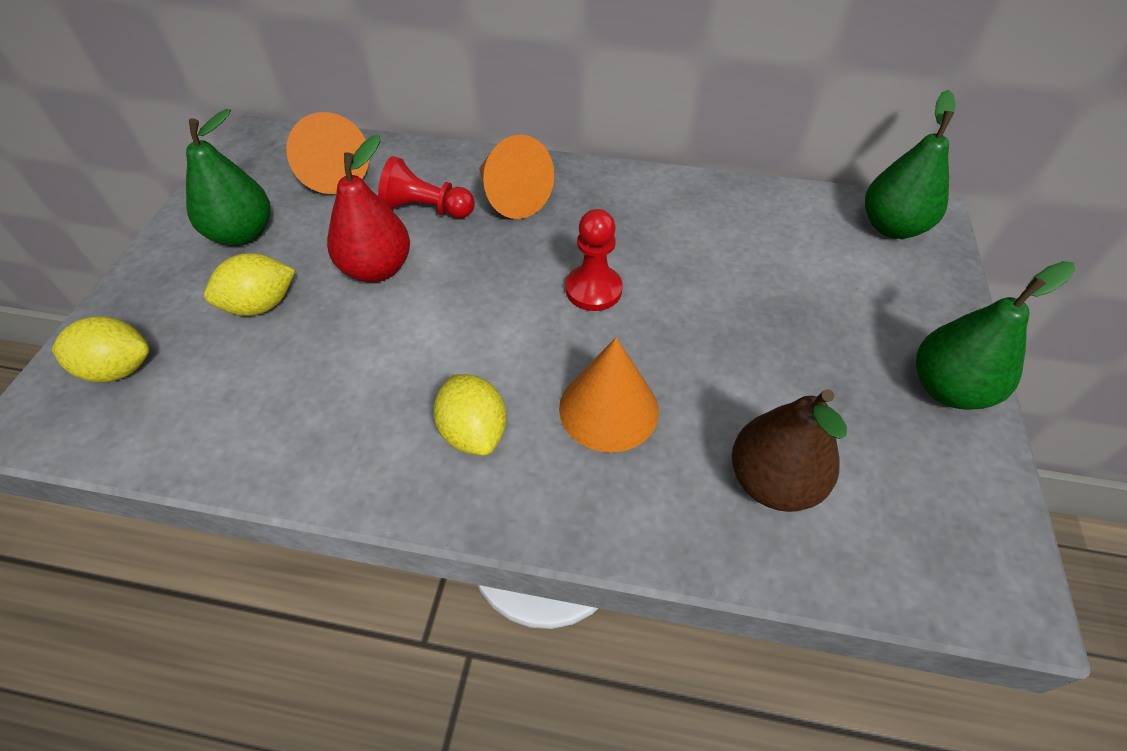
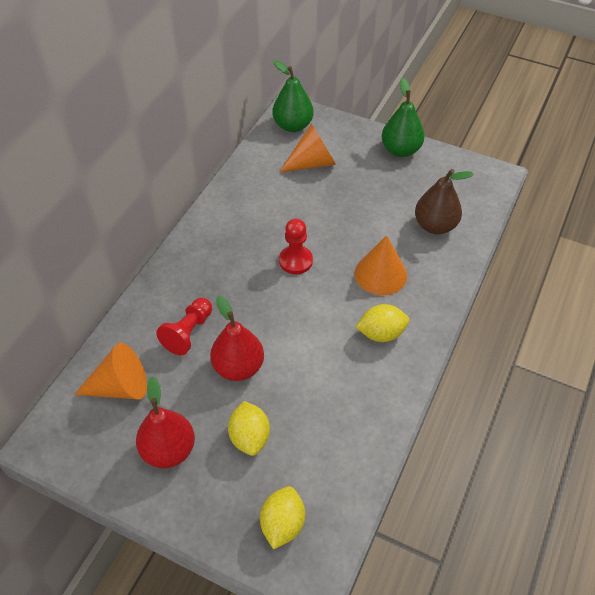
camera: 75 degrees left, 0 degrees up
(242, 234) = (168, 450): green pear -> red pear
(511, 197) = (196, 284): orange cone -> orange cone (312, 163)

